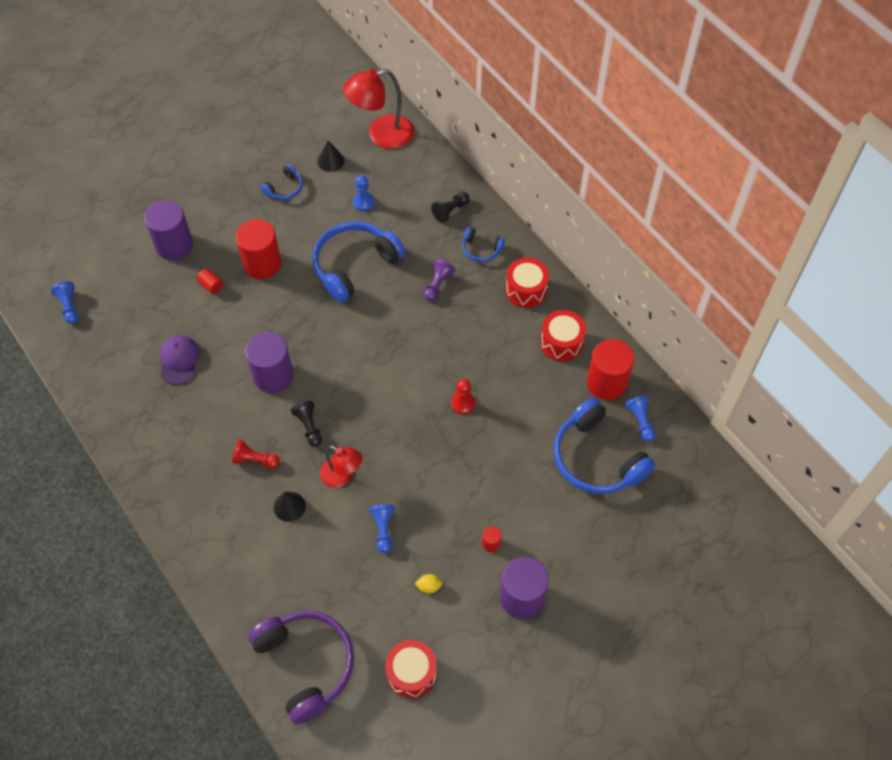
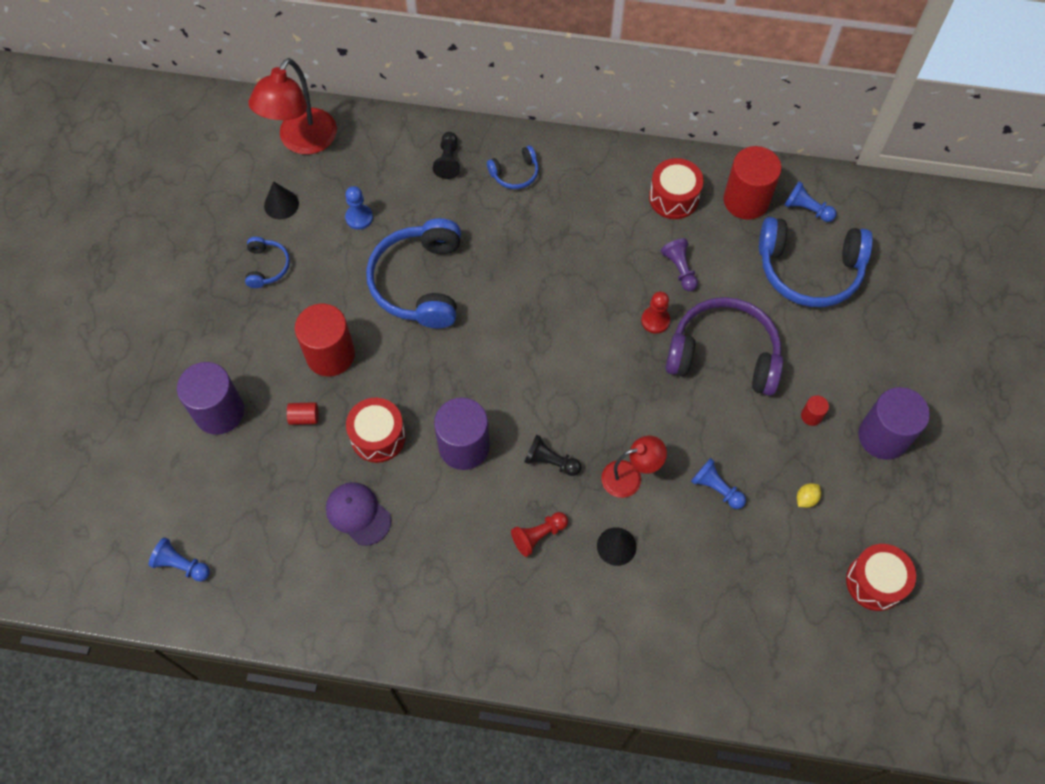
camera: 45 degrees left, 5 degrees up
(306, 664) = (788, 662): purple headphones -> purple headphones (724, 354)
(438, 285) = (514, 236): purple pawn -> purple pawn (680, 269)
(526, 290) = (593, 177): red drum -> red drum (378, 436)

